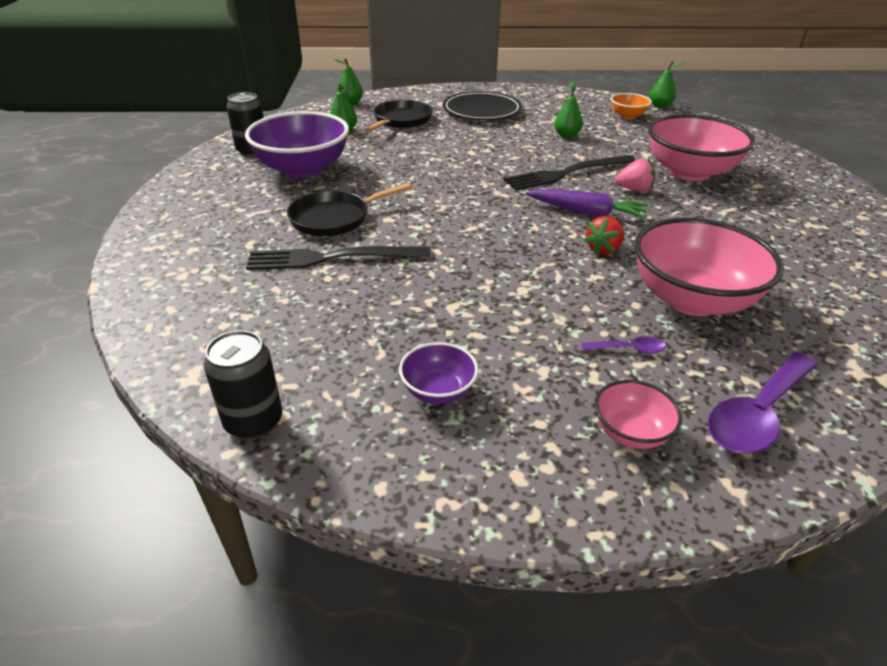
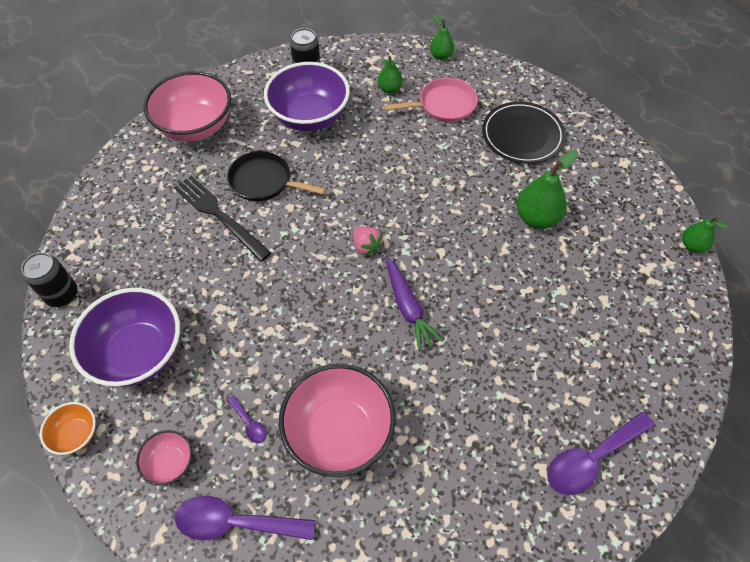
camera: 50 degrees right, 20 degrees up
(401, 120) = (443, 105): black pan -> pink pan
(438, 391) = (139, 353): purple bowl -> purple bowl, size x2.09
(566, 135) = (536, 218): green pear -> green pear, size x1.66
(566, 173) = (462, 259): black fork -> none
(603, 249) = (362, 347): red strawberry -> none
(628, 116) = (634, 235): orange bowl -> orange bowl (76, 434)
(634, 189) = (479, 316): pink strawberry -> pink strawberry (366, 247)
(689, 172) = (555, 338): pink bowl -> pink bowl (195, 126)
(816, 203) = (591, 458): none -> purple spoon

